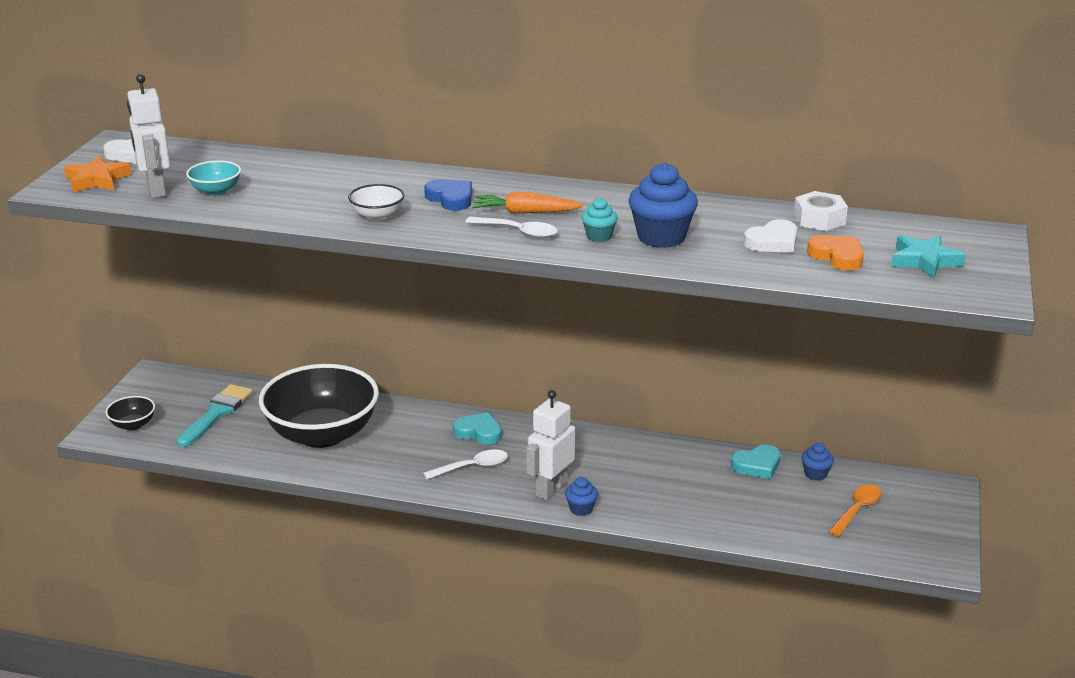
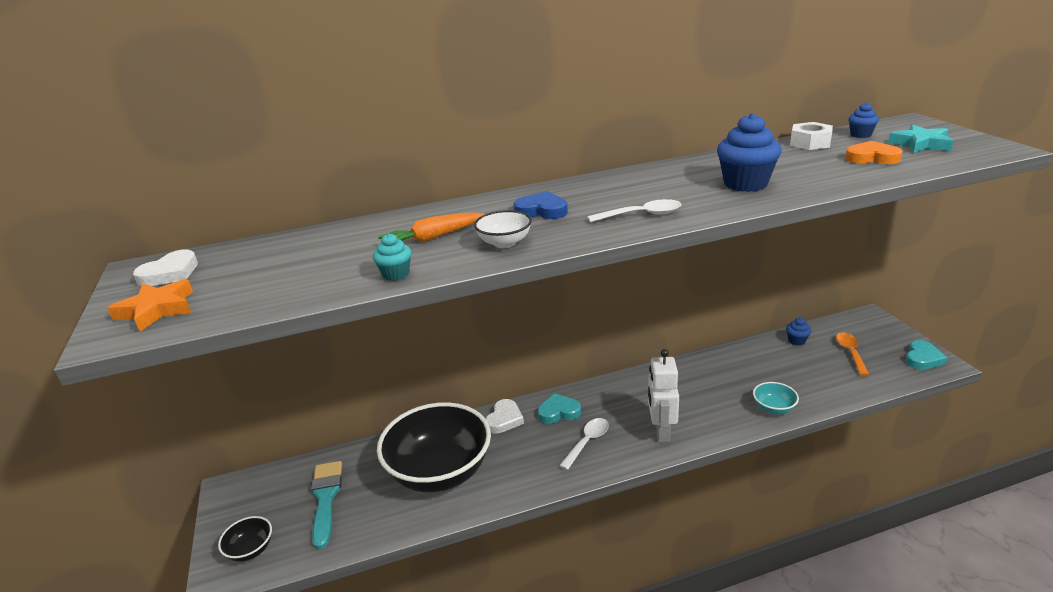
camera: 30 degrees left, 0 degrees up
(156, 190) = (242, 296): white robot -> none
(216, 191) = (312, 275): turquoise bowl -> turquoise bowl (773, 408)
(524, 212) = (617, 201): orange carrot -> orange carrot (432, 238)
(581, 509) = (700, 436): blue cupcake -> blue cupcake (860, 135)
(599, 236) = (704, 197): turquoise cupcake -> turquoise cupcake (396, 274)
(757, 465) = (759, 351): turquoise heart -> turquoise heart (922, 358)
(773, 242) = (817, 163): white heart -> white heart (504, 419)

